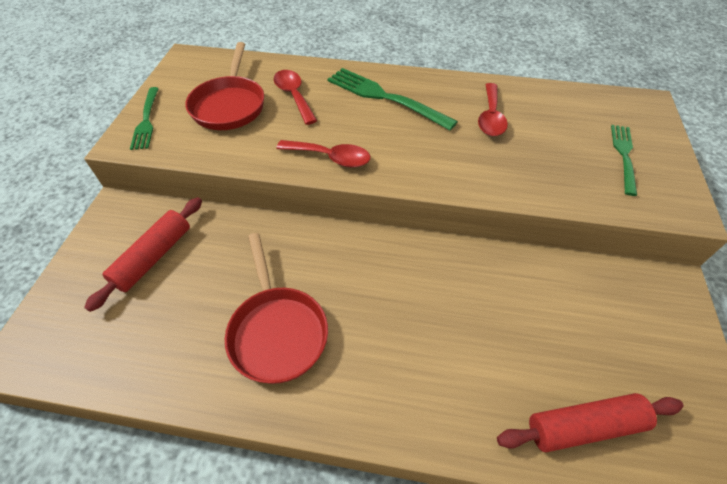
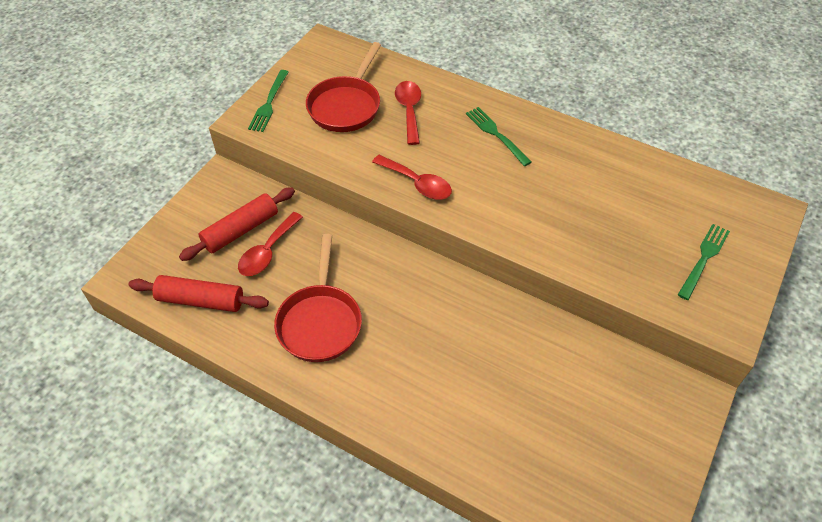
camera: 20 degrees right, 0 degrees up
(385, 98) = (496, 134): green fork -> green fork, size x0.63
(490, 117) = (591, 183): red spoon -> red spoon (267, 252)
(584, 426) = (537, 475): red rolling pin -> red rolling pin (201, 300)

